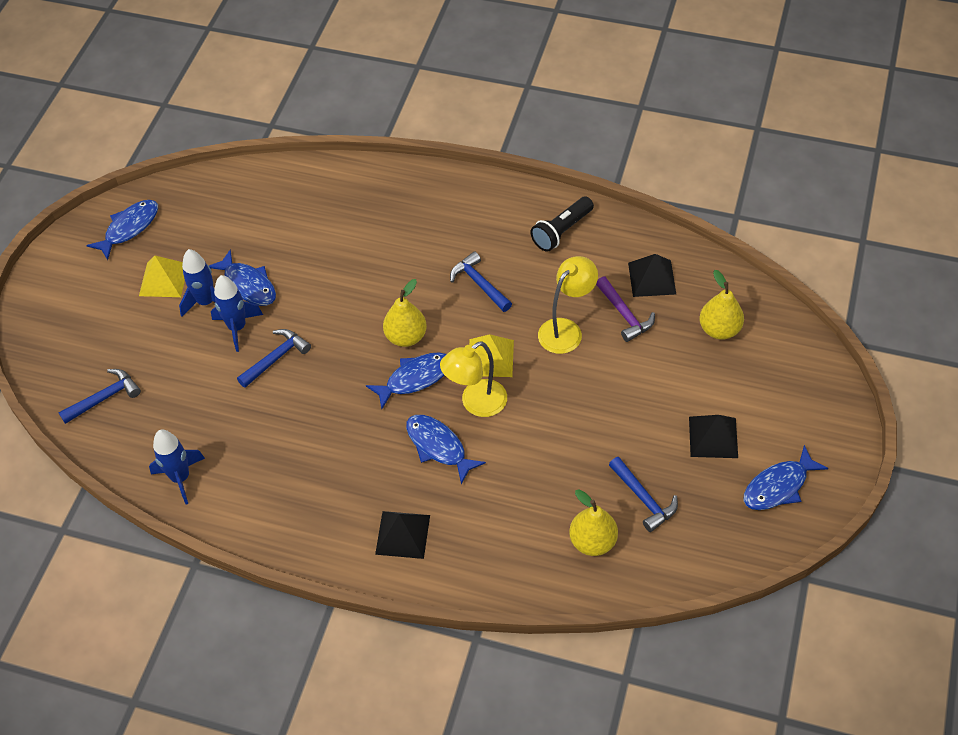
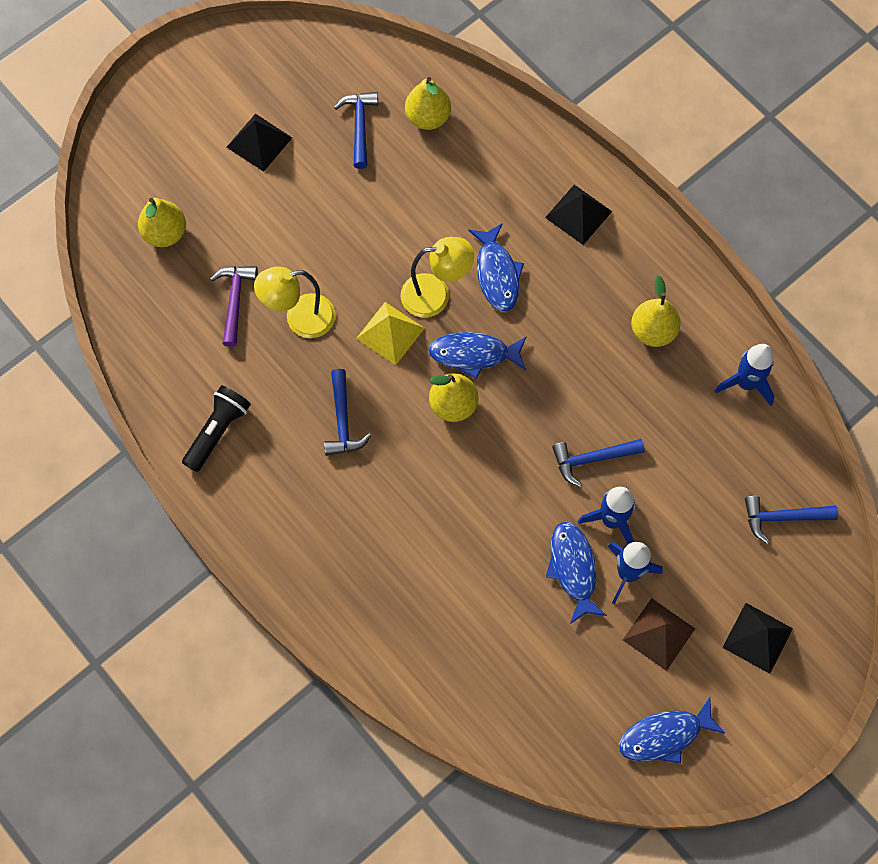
camera: 150 degrees left, 15 degrees up
(163, 279) = (659, 634): yellow pyramid -> brown pyramid
(281, 475) = (653, 331): none -> yellow pear
(562, 231) = (217, 431): black flashlight -> black flashlight turned 45 degrees counterclockwise
(652, 278) = (177, 323): black pyramid -> black pyramid (757, 638)
(778, 486) = (244, 73): blue fish -> none

